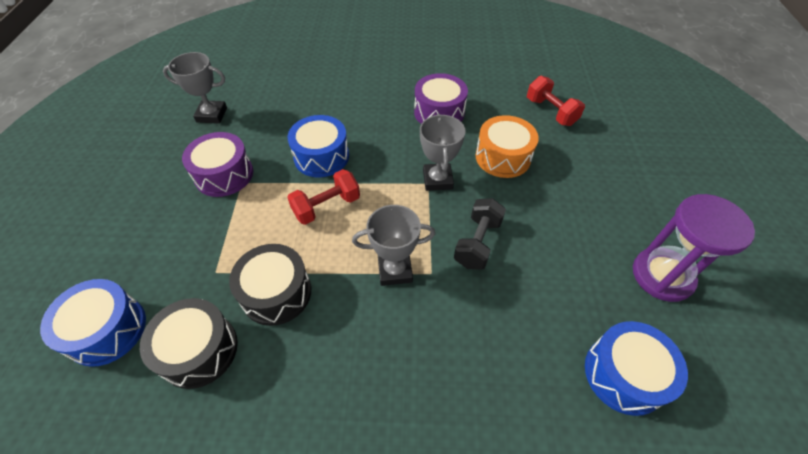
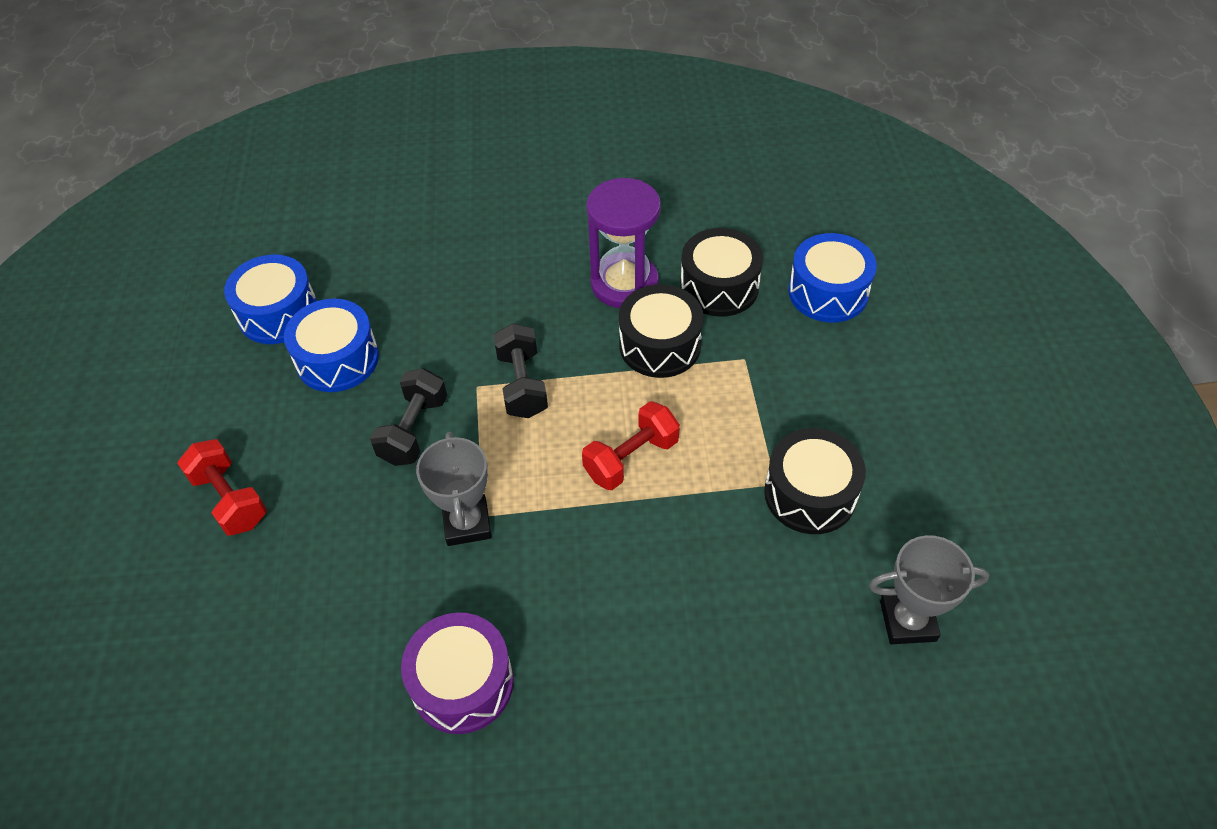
camera: 175 degrees right, 0 degrees up
(224, 175) = (810, 494): purple drum -> black drum
(321, 156) = (665, 547): blue drum -> blue drum (337, 359)
(395, 270) = (522, 384): grey trophy -> black dumbbell
(503, 157) = (353, 582): orange drum -> none
(550, 112) = (233, 712): red dumbbell -> red dumbbell (230, 499)
(662, 276) = (184, 415): purple hourglass -> purple hourglass (624, 283)

